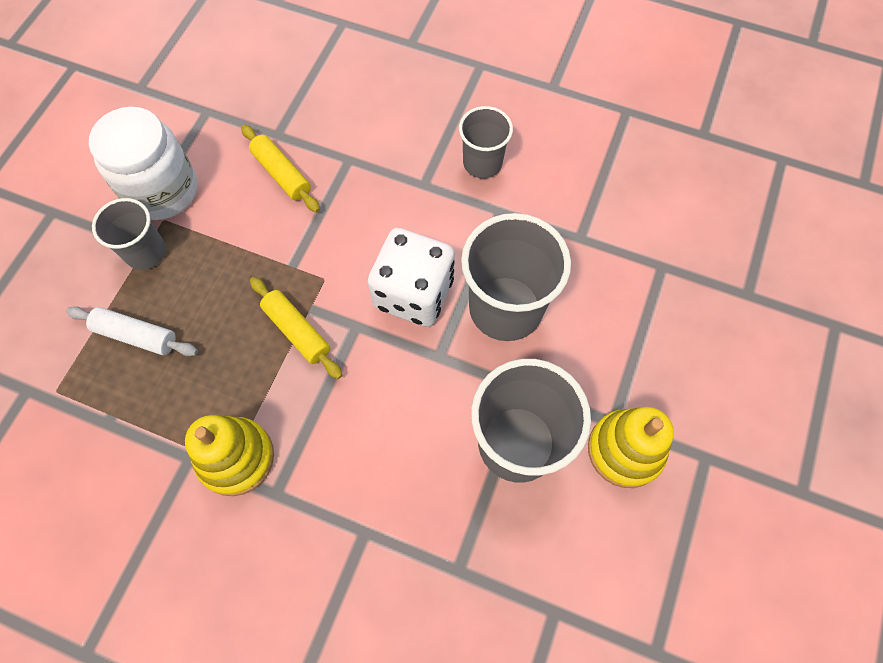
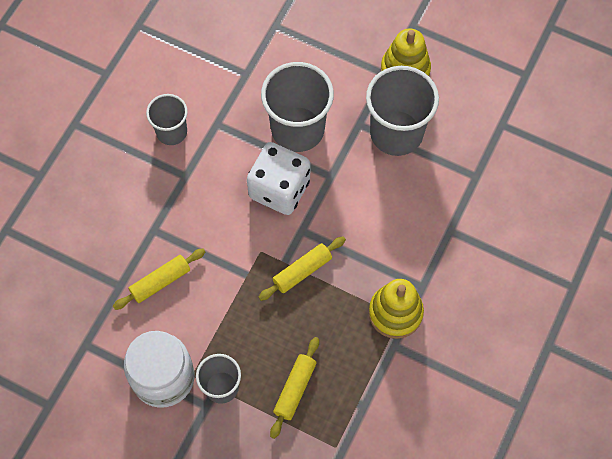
camera: 85 degrees left, 0 degrees up
(136, 335) = (295, 389): white rolling pin -> yellow rolling pin

